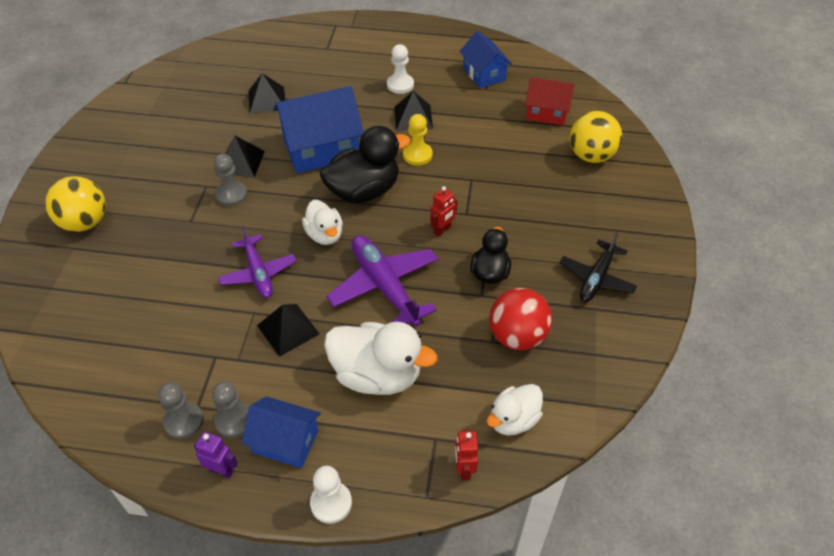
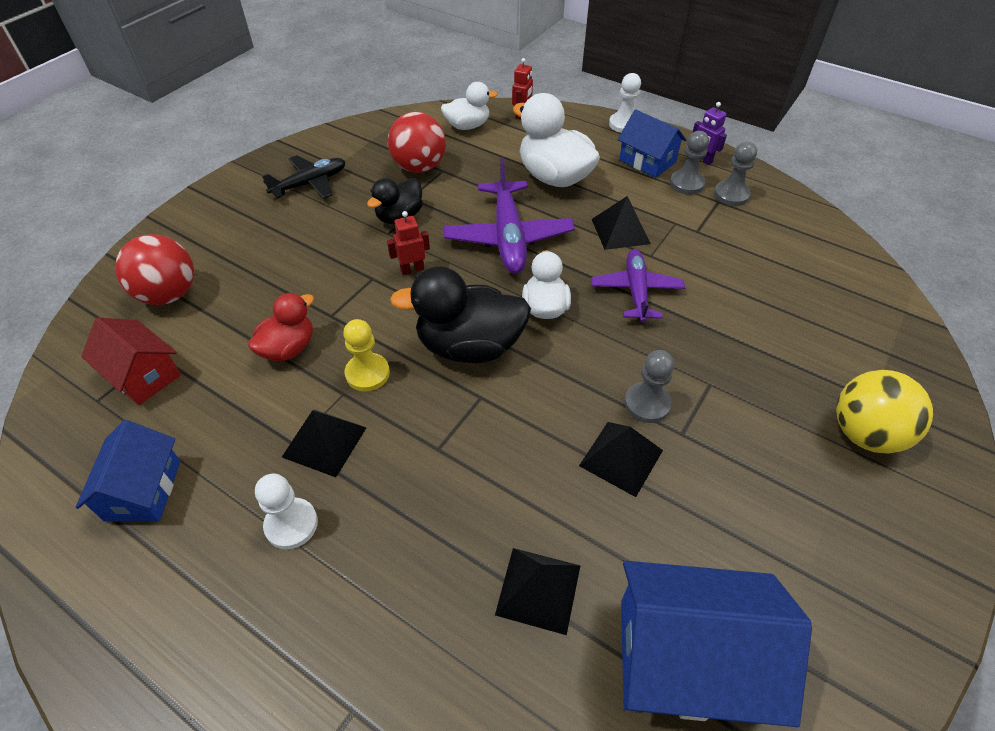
camera: 155 degrees left, 0 degrees up
(321, 149) = (492, 436): blue house -> blue house (687, 659)
(479, 152) = (288, 348): none -> red duck
(591, 156) = (169, 294): yellow ball -> red ball

